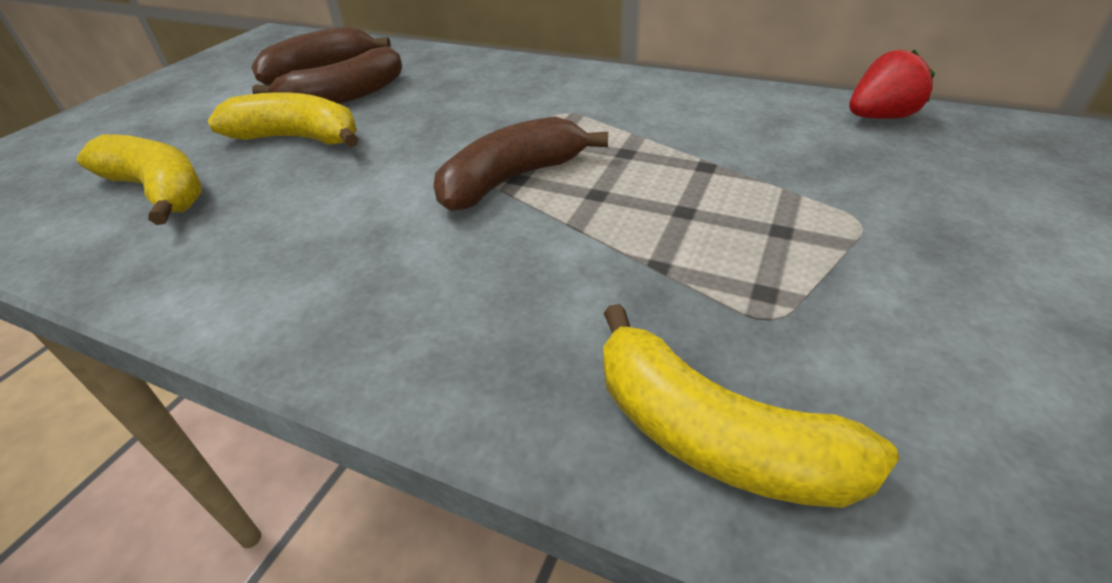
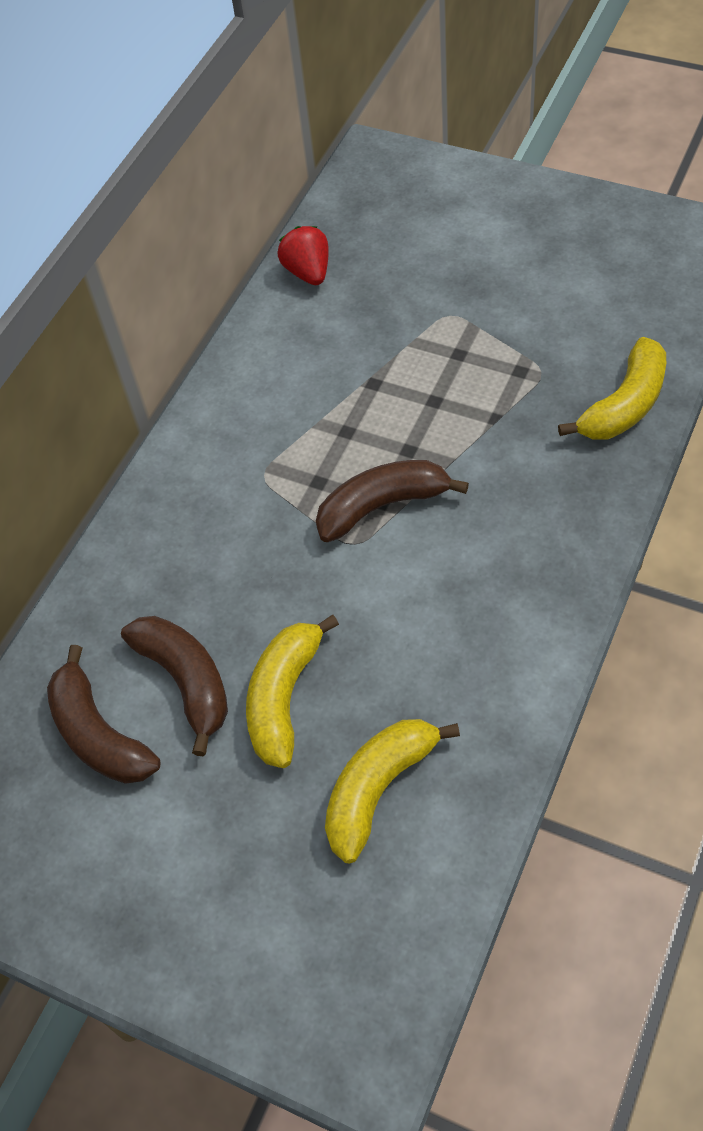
camera: 85 degrees left, 15 degrees up
(512, 180) = (382, 506): brown banana -> brown banana turned 105 degrees clockwise

